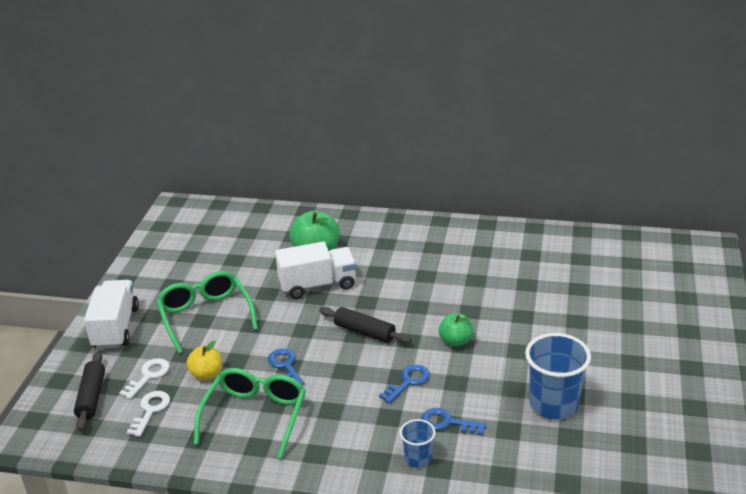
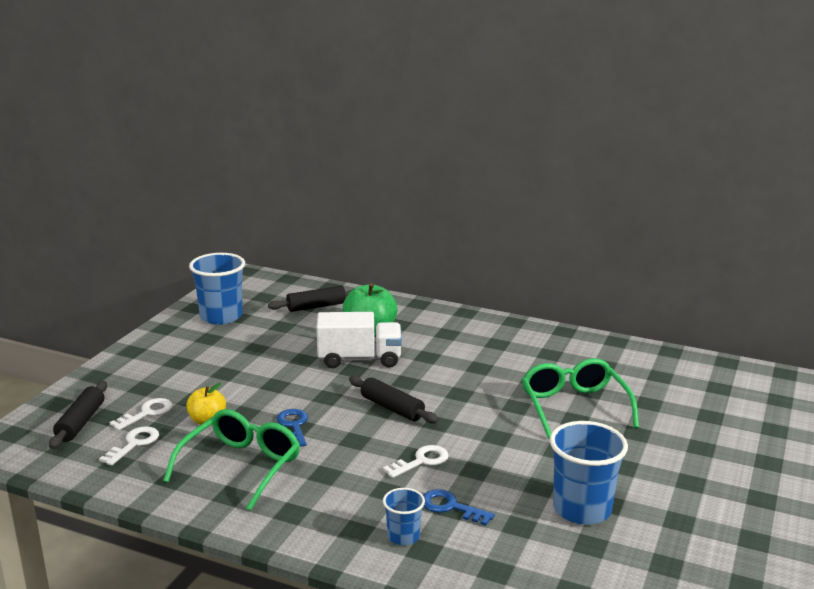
camera: 10 degrees right, 10 degrees down
(116, 328) = (135, 367): white truck -> none
(173, 258) = (221, 316): none -> blue cup
(205, 316) = (230, 370): green glasses -> green glasses (574, 407)
(257, 232) = (316, 306): none -> black rolling pin
(408, 382) = (421, 461): blue key -> white key
(455, 341) = (489, 431): green apple -> none

